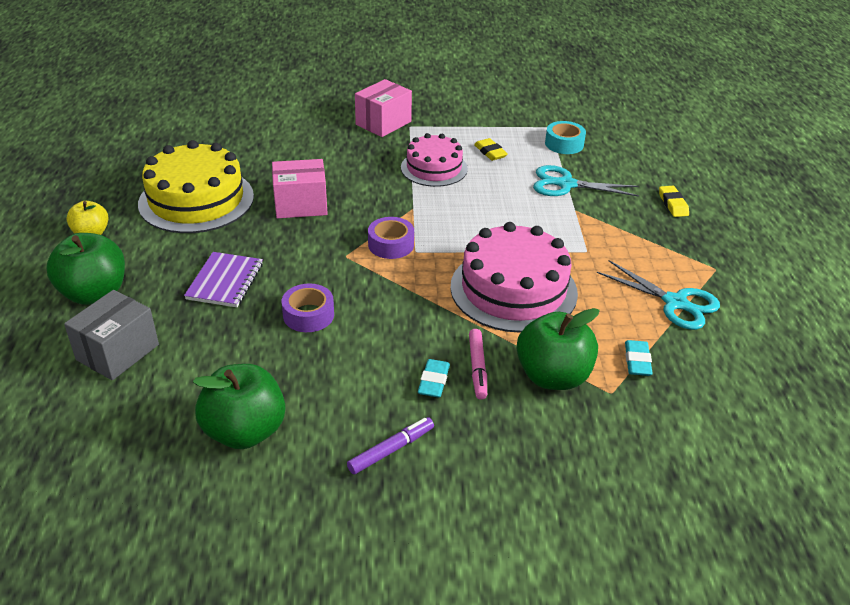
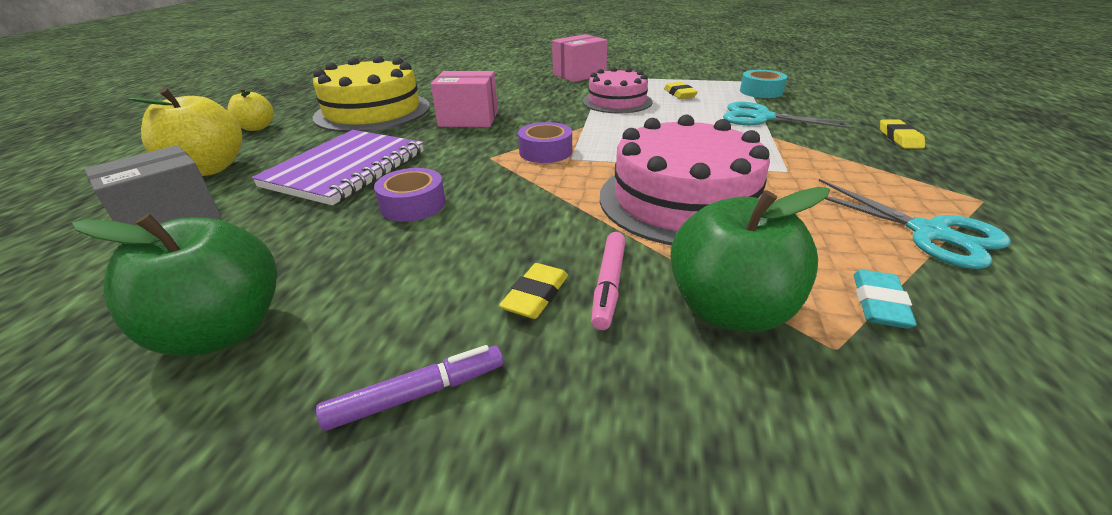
camera: 15 degrees right, 5 degrees down
(94, 293) = (208, 169): green apple -> yellow apple
(225, 281) = (346, 169): purple notebook -> purple notebook, size x1.58
(433, 381) = (535, 296): turquoise eraser -> yellow eraser

